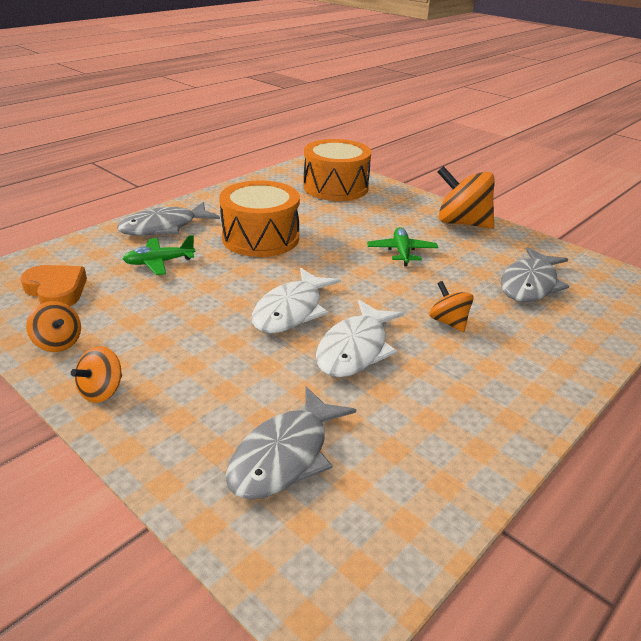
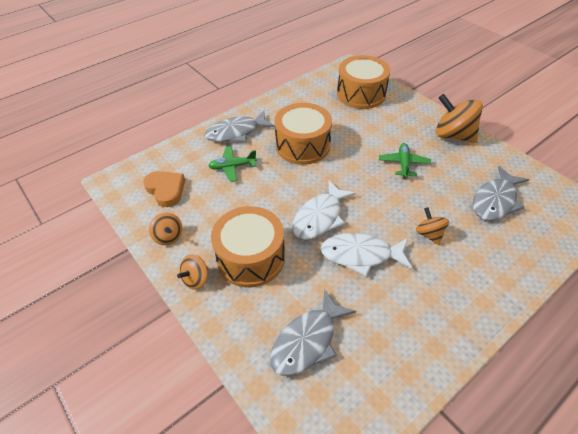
camera: 10 degrees right, 15 degrees up
(189, 361) = (251, 258): none -> orange drum
(355, 349) = (361, 255): white fish -> white fish turned 60 degrees clockwise

